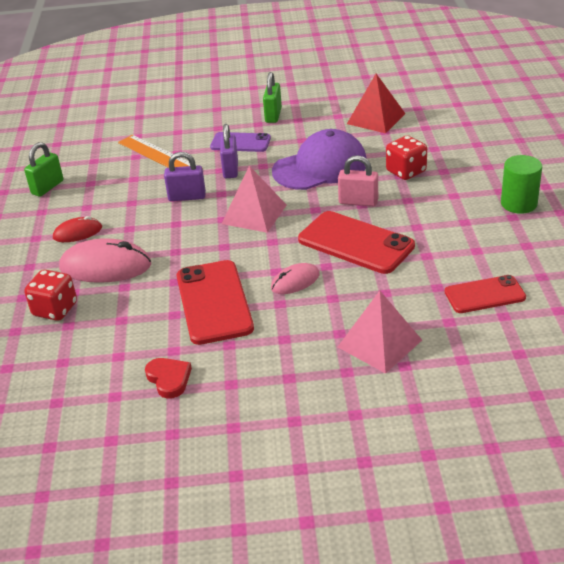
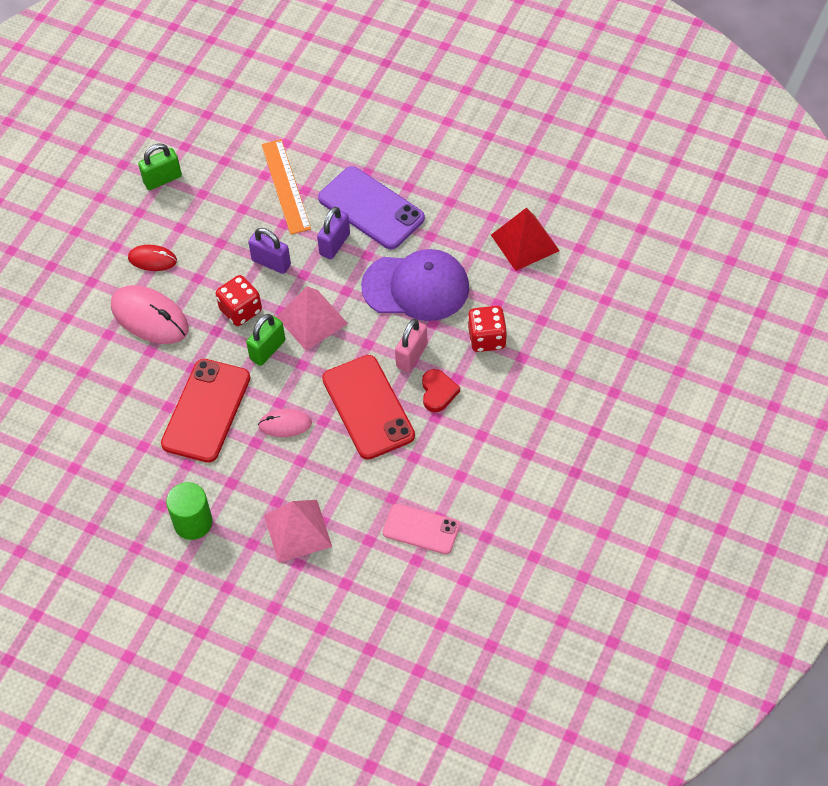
camera: 30 degrees right, 20 degrees up
(55, 309) = (83, 347): red dice -> red dice (240, 310)
(169, 379) = (121, 474): red heart -> red heart (438, 392)
(240, 143) = (371, 208): purple phone -> purple phone, size x1.60
(273, 115) = (432, 181): green padlock -> green padlock (267, 350)
(358, 202) = (412, 356): pink padlock -> pink padlock turned 75 degrees clockwise
(484, 295) = (421, 529): red phone -> pink phone
(518, 204) = (548, 440): green cylinder -> green cylinder (193, 523)

